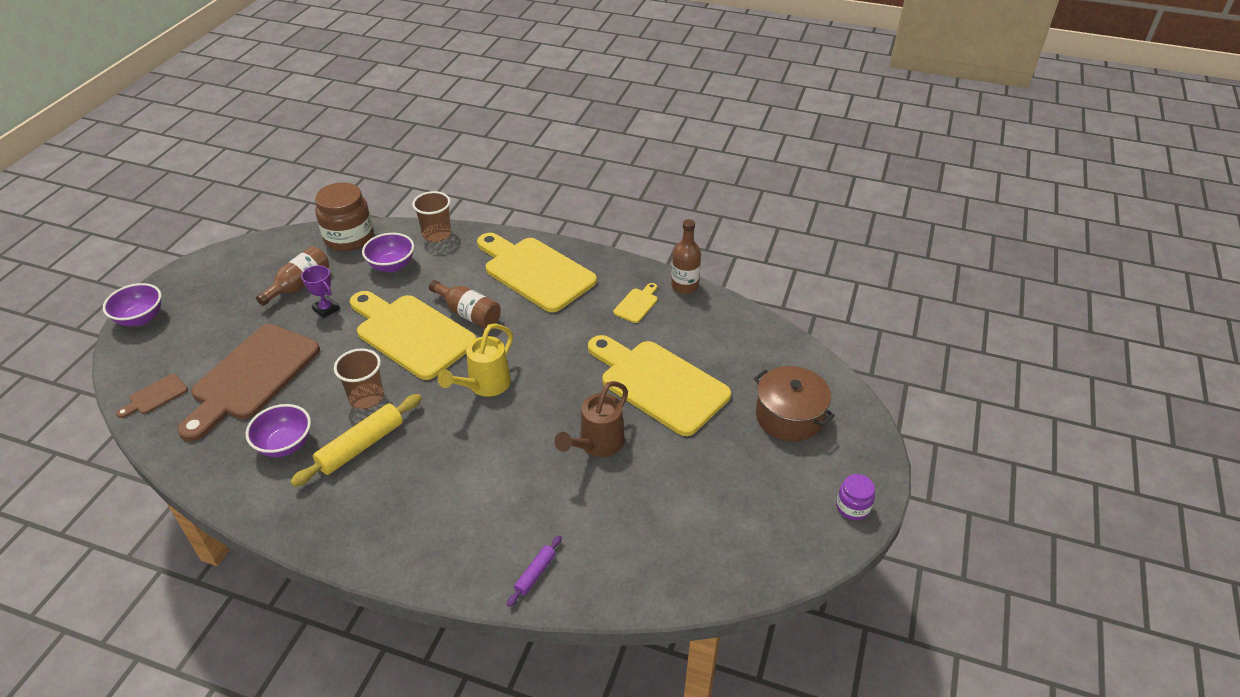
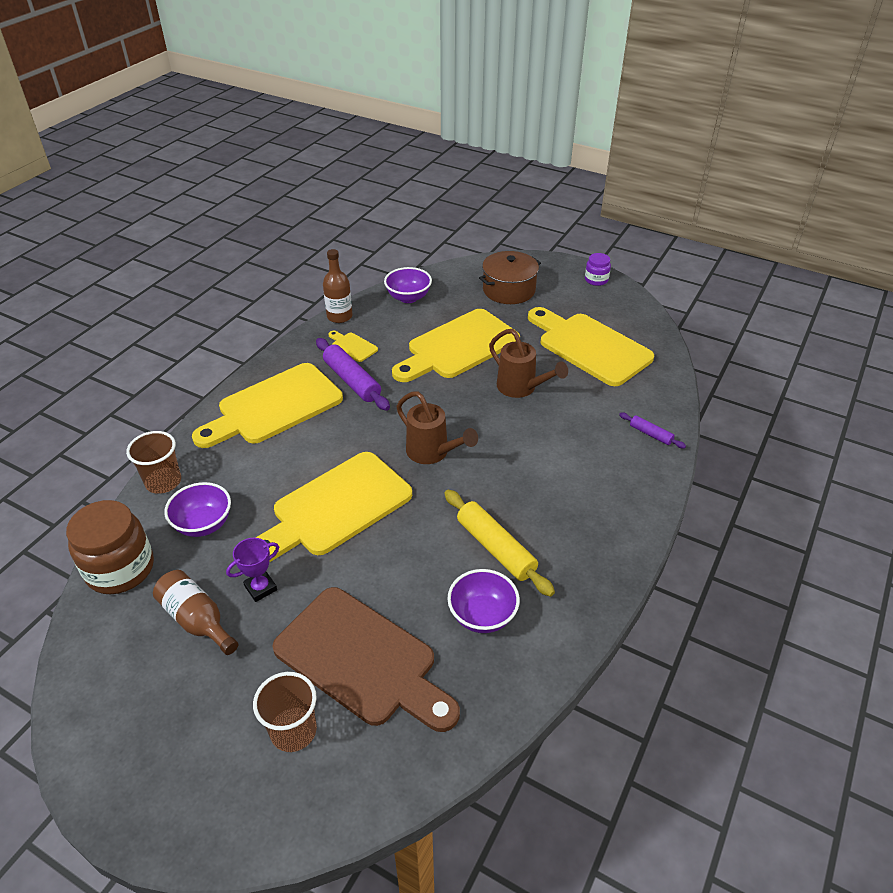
camera: 80 degrees left, 0 degrees up
(141, 318) = (183, 827): purple bowl -> purple bowl (408, 297)
(155, 396) = (367, 774): brown cutting board -> none
(366, 397) = (426, 545): brown cup -> brown cup (293, 731)
(468, 313) = (320, 460): brown bottle -> none
(485, 385) = (432, 453): yellow watering can -> brown watering can
(582, 313) = (352, 381): none -> purple rolling pin
(693, 506) = (590, 347): none -> yellow cutting board

